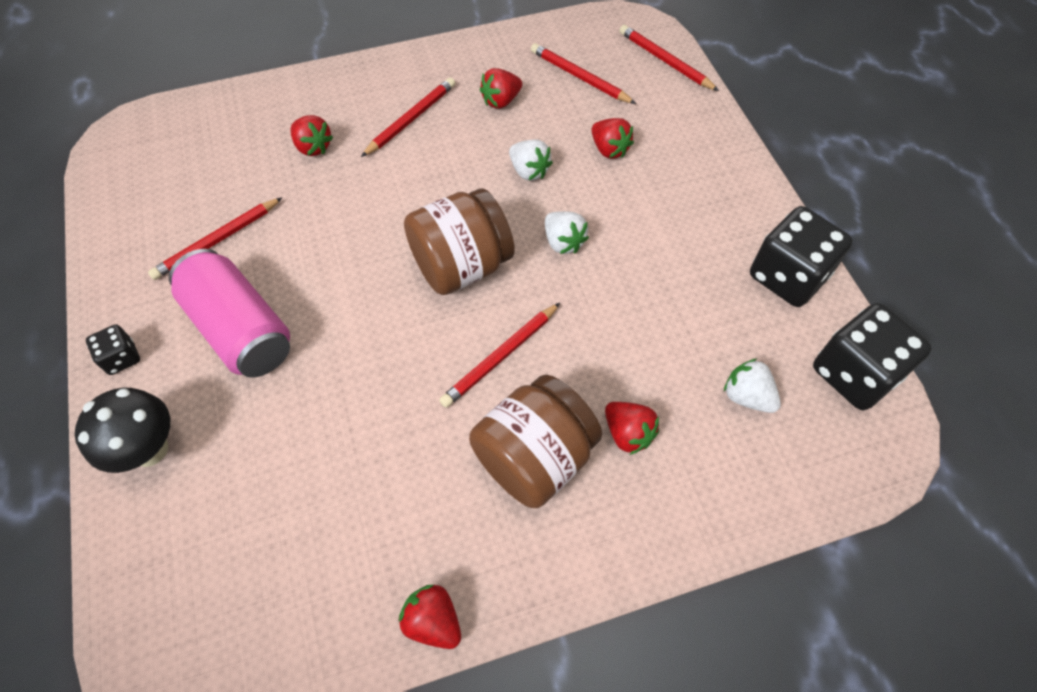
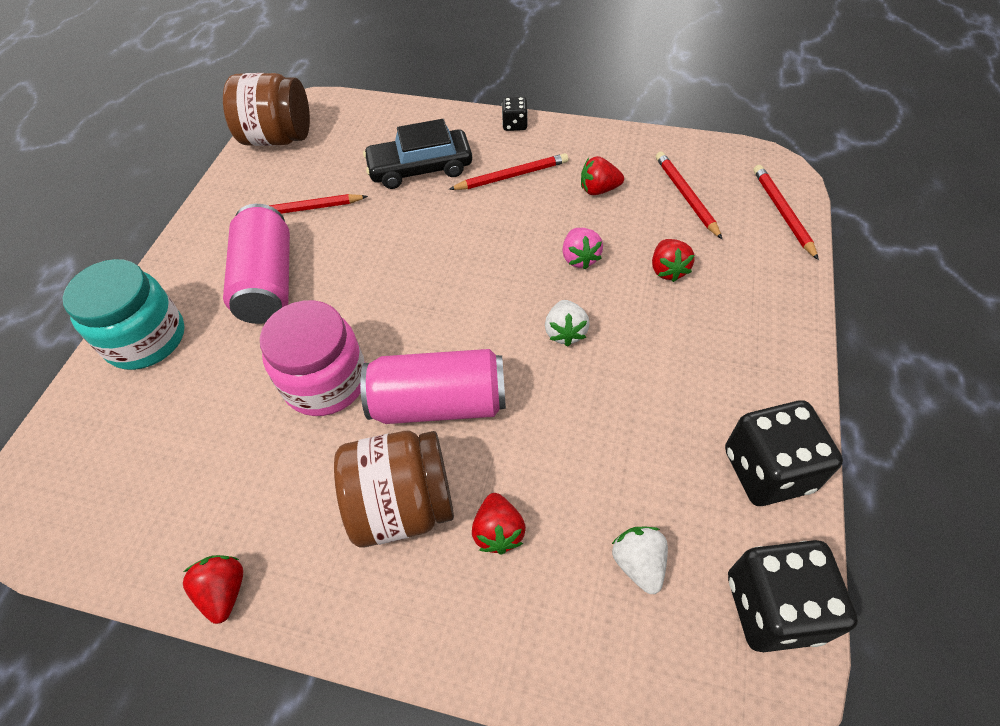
camera: 35 degrees right, 5 degrees down
(122, 358) = (179, 264): black dice -> black dice (515, 124)
(149, 449) = (146, 339): black mushroom -> turquoise jar
(313, 147) = (420, 168): red strawberry -> black car
(379, 392) = (325, 381): none -> pink jar
(461, 266) = (464, 312): brown jar -> brown jar (278, 138)
(500, 357) = (439, 403): red pencil -> pink can
(529, 171) = (579, 258): white strawberry -> pink strawberry

